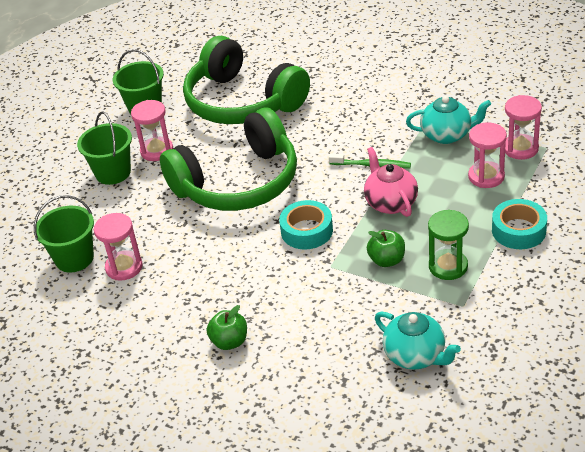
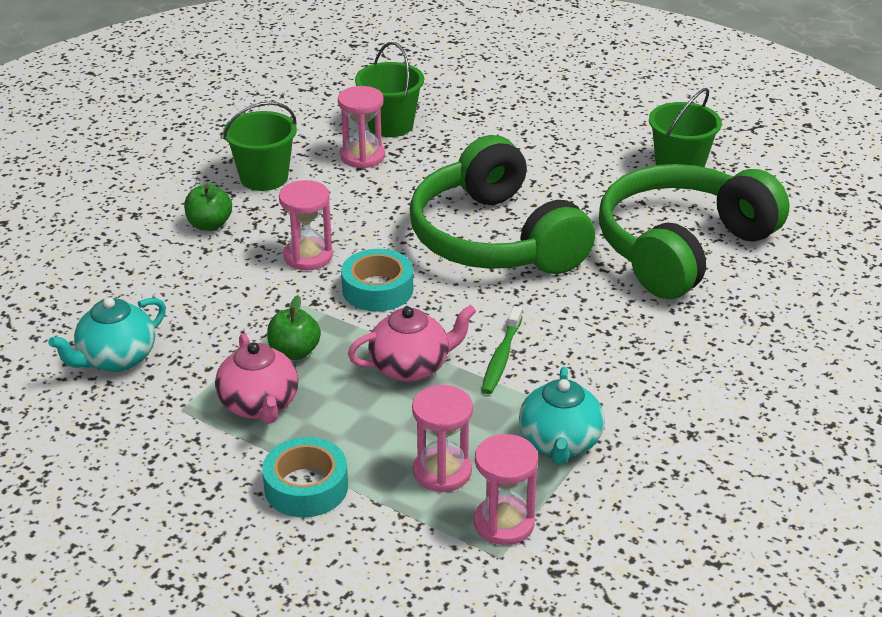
camera: 90 degrees right, 5 degrees down
(113, 173) = (542, 146): green bucket -> green bucket (264, 178)
(157, 151) = (580, 177): pink hourglass -> pink hourglass (308, 256)
(448, 266) = (259, 405): green hourglass -> pink teapot

